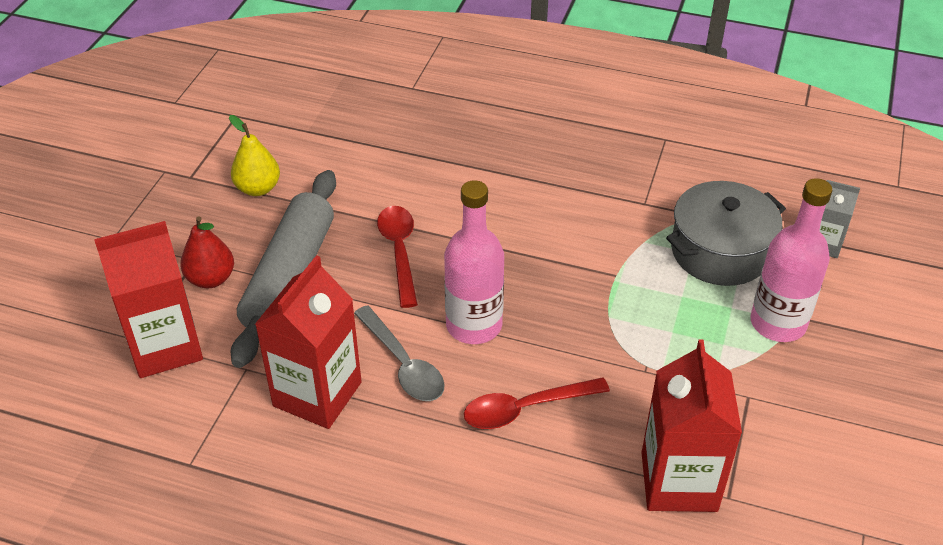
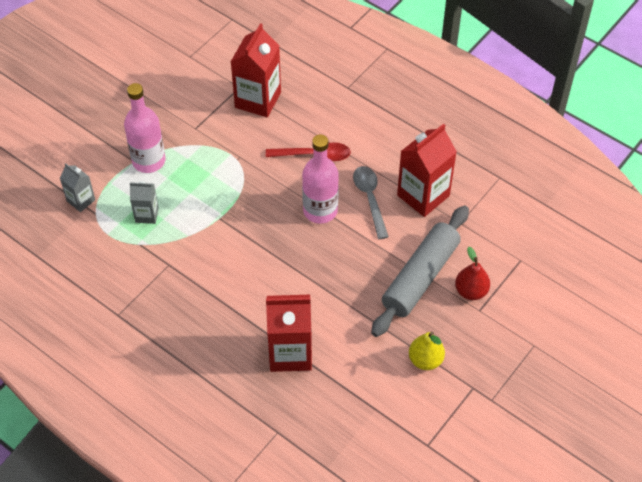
camera: 160 degrees left, 10 degrees up
(165, 347) = (505, 250): red carton -> red carton (290, 353)
(399, 252) = (345, 275): red spoon -> none
(720, 251) = (146, 214): grey pot -> grey carton

